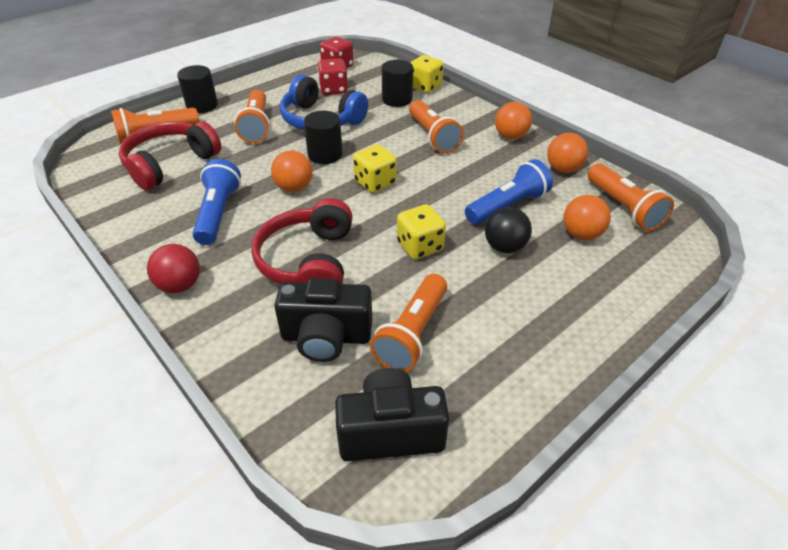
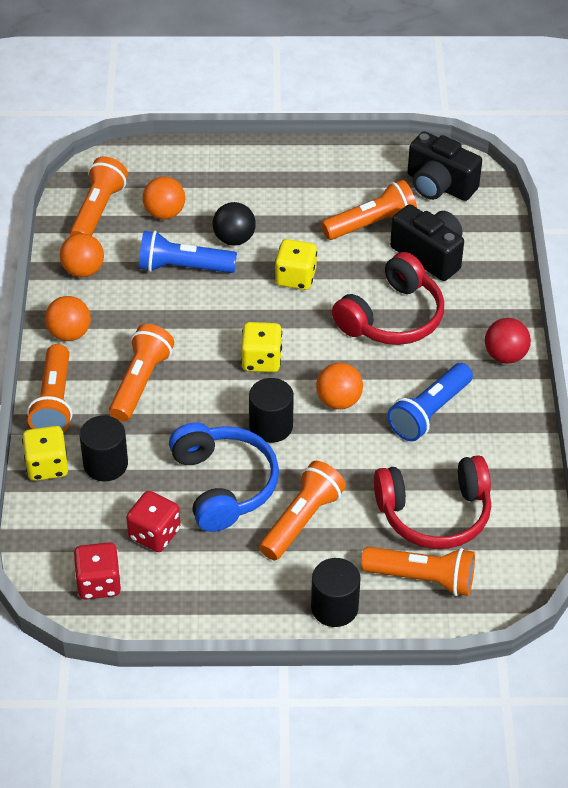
camera: 140 degrees left, 5 degrees up
(464, 108) = (54, 402): none -> orange flashlight

